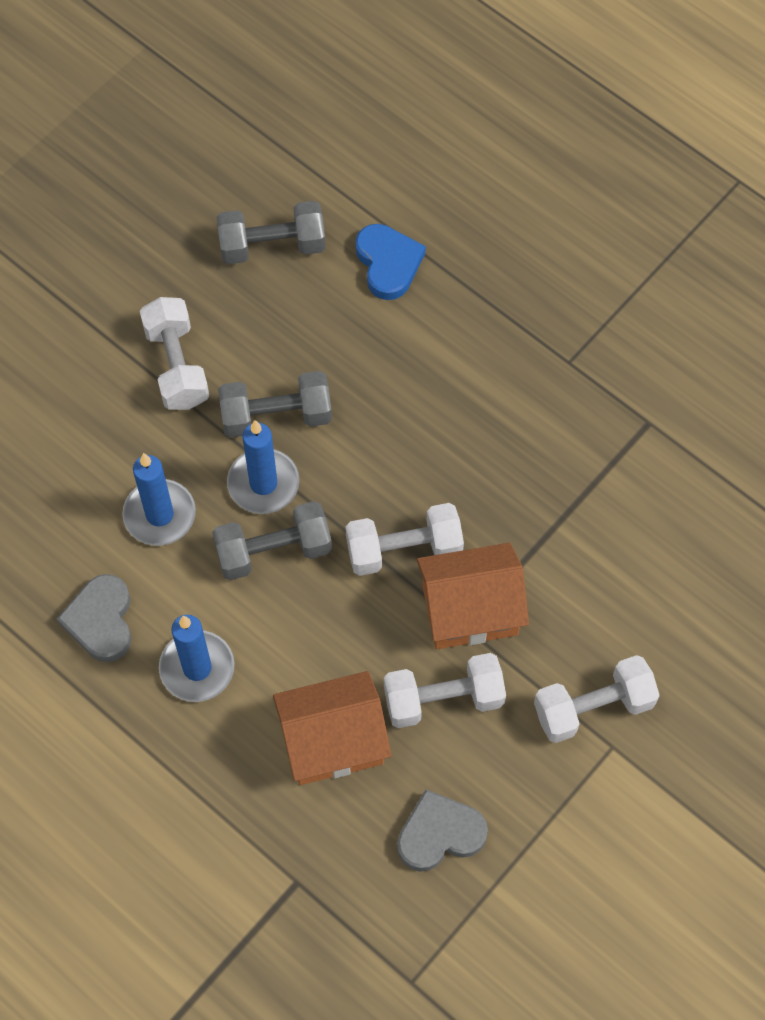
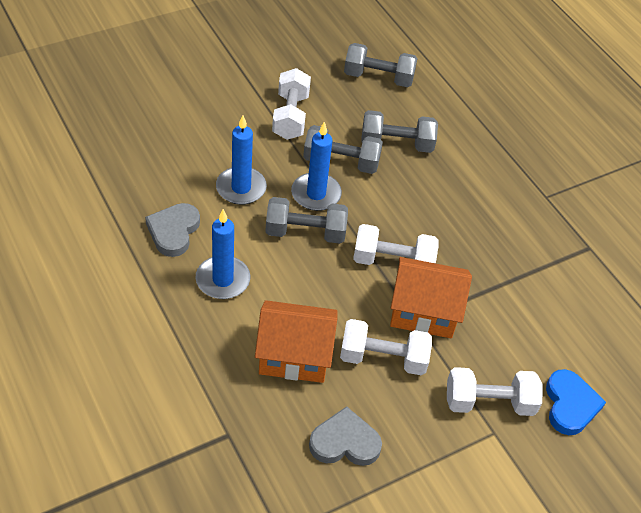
camera: 15 degrees right, 15 degrees down
(340, 354) = (396, 144): none -> grey dumbbell
(388, 263) = (447, 109): blue heart -> blue heart (570, 405)

